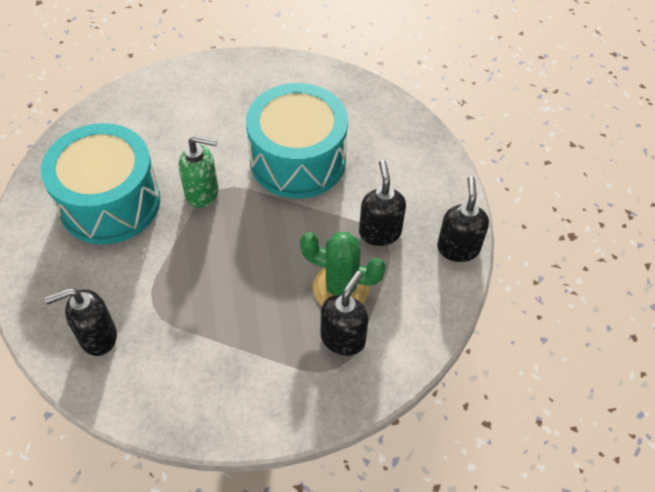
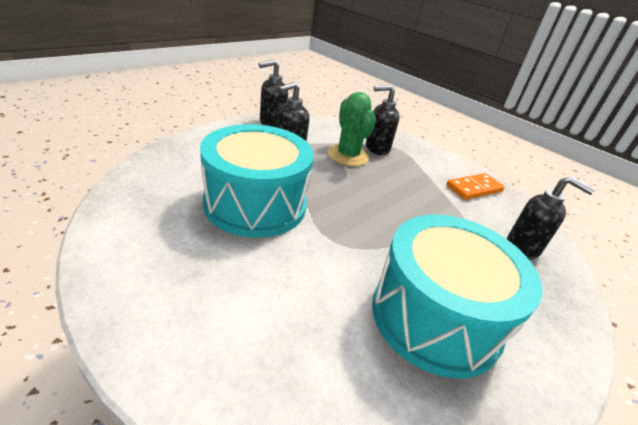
camera: 130 degrees left, 20 degrees down
(198, 387) = (474, 188): none -> orange domino
(202, 193) = (349, 249): green soap dispenser -> none

